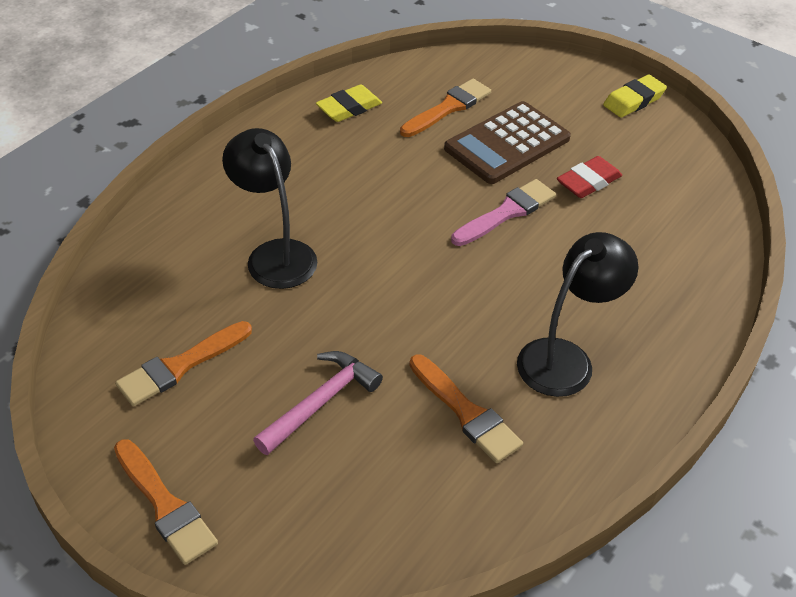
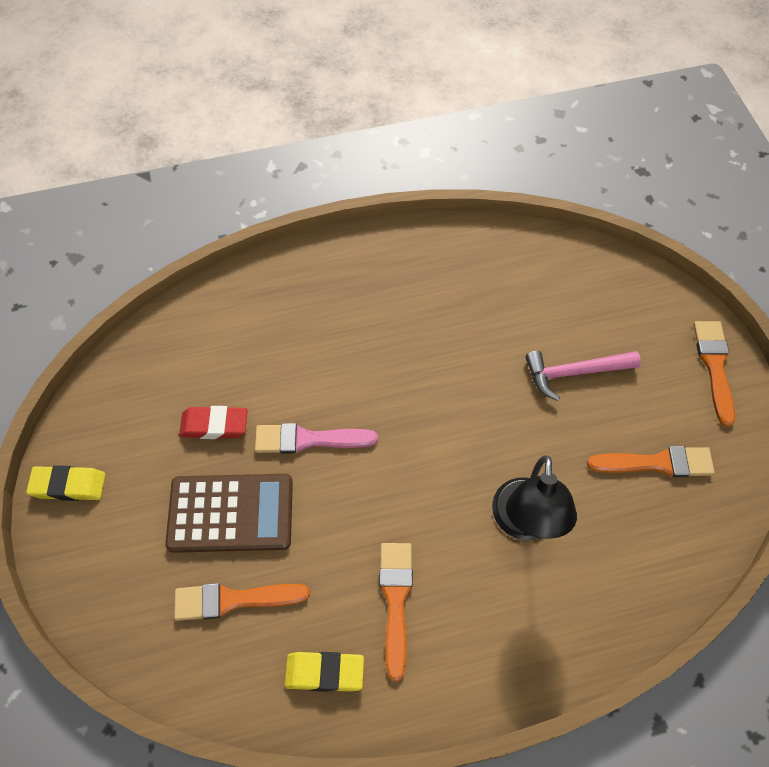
camera: 140 degrees left, 15 degrees up
(466, 412) = (486, 308): orange brush -> orange brush (395, 601)
(565, 358) = (391, 302): black lamp -> none

